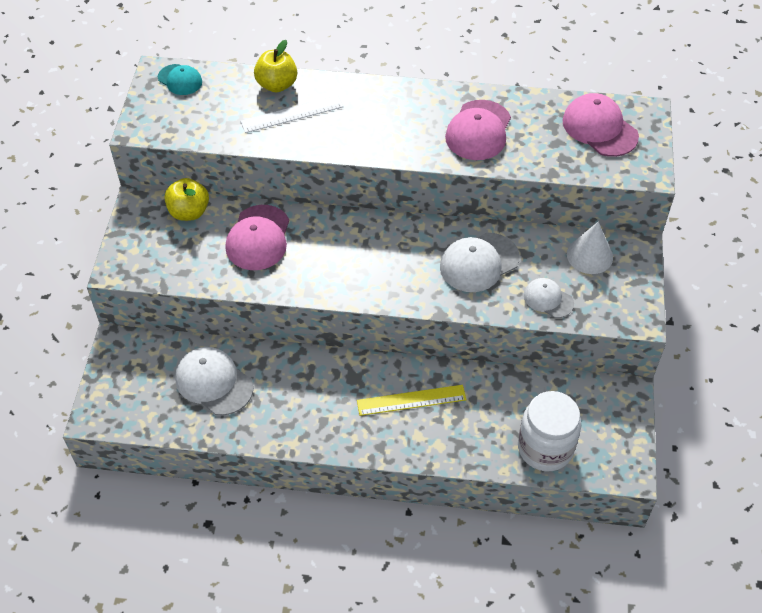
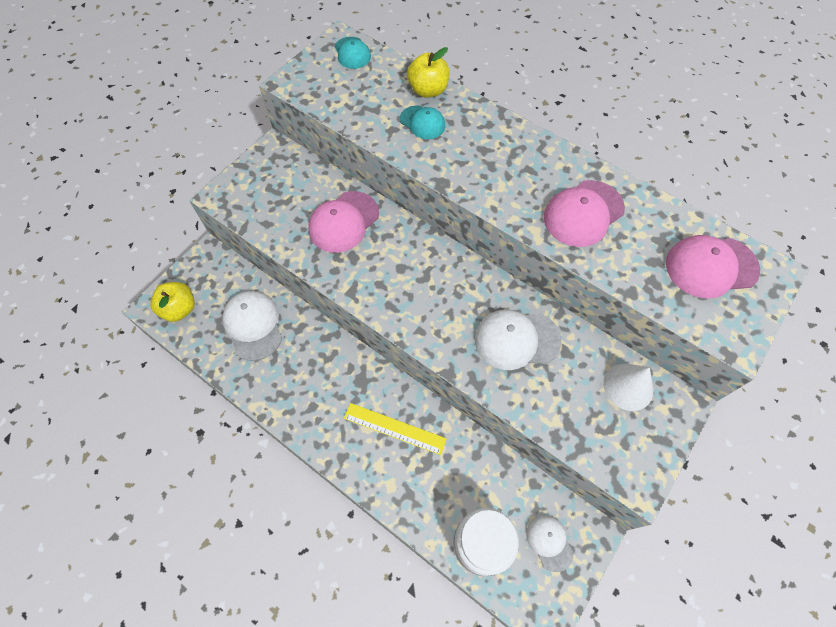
camera: 30 degrees right, 10 degrees up
(189, 212) = (306, 173): yellow apple -> yellow apple (179, 309)
(292, 114) = (422, 122): white ruler -> turquoise cap
(548, 299) = (559, 411): white cap -> white cap (549, 542)
(599, 128) = (711, 267): pink cap -> pink cap turned 90 degrees counterclockwise

